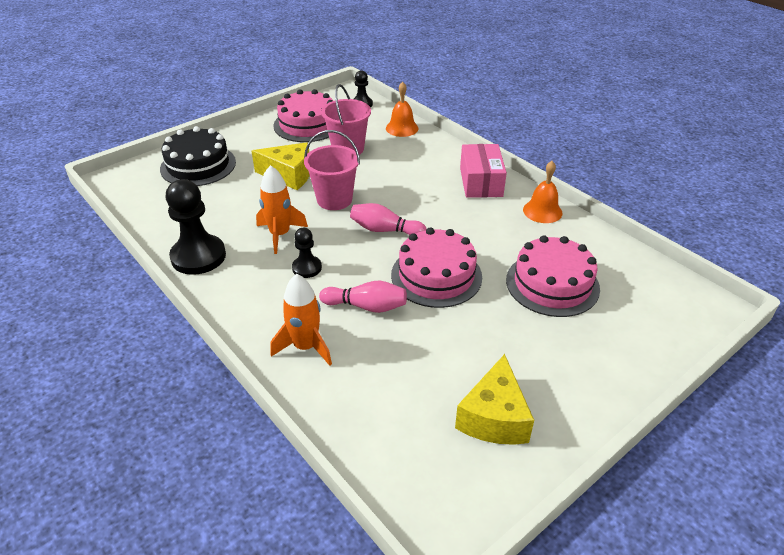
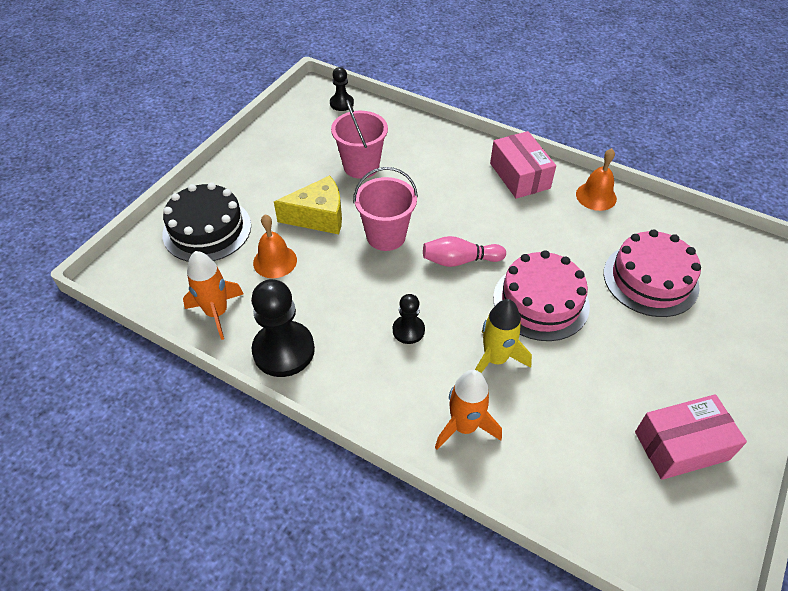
camera: 20 degrees left, 10 degrees up
(280, 235) = (355, 297): orange rocket -> orange rocket (217, 313)
(307, 124) = (298, 144): pink cake -> none
(366, 306) = (495, 359): pink bowling pin -> yellow rocket
(402, 128) = (402, 126): orange bell -> orange bell (275, 261)
(494, 417) = (681, 446): yellow cheese -> pink box

